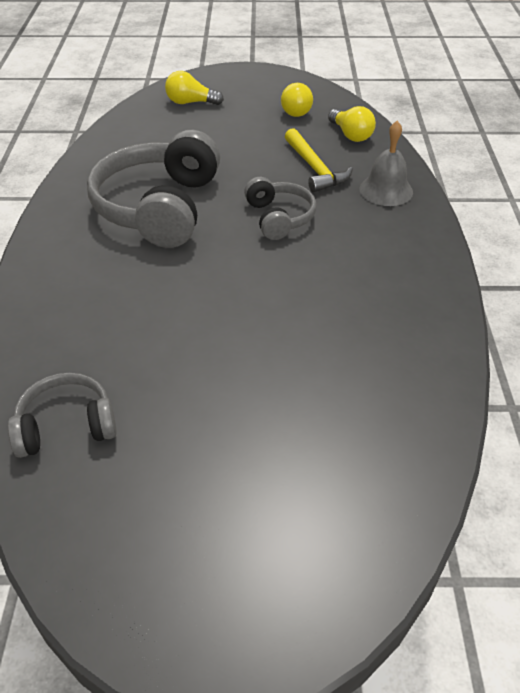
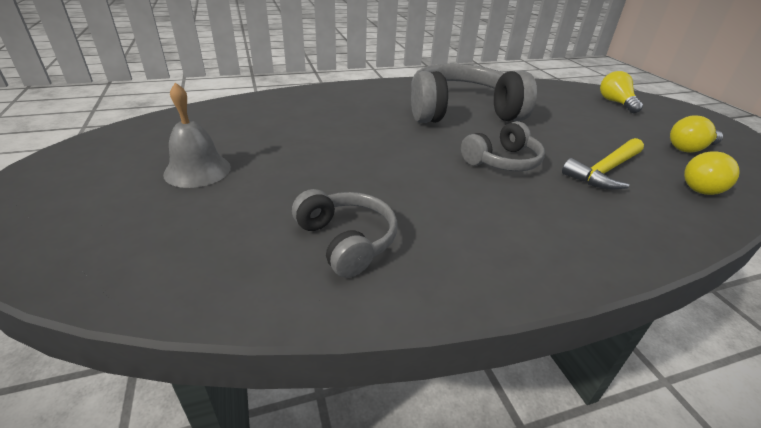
camera: 70 degrees right, 10 degrees down
(66, 426) = (223, 117): grey headphones -> grey headphones (346, 241)
(386, 190) = (628, 222): grey bell -> grey bell (197, 170)

